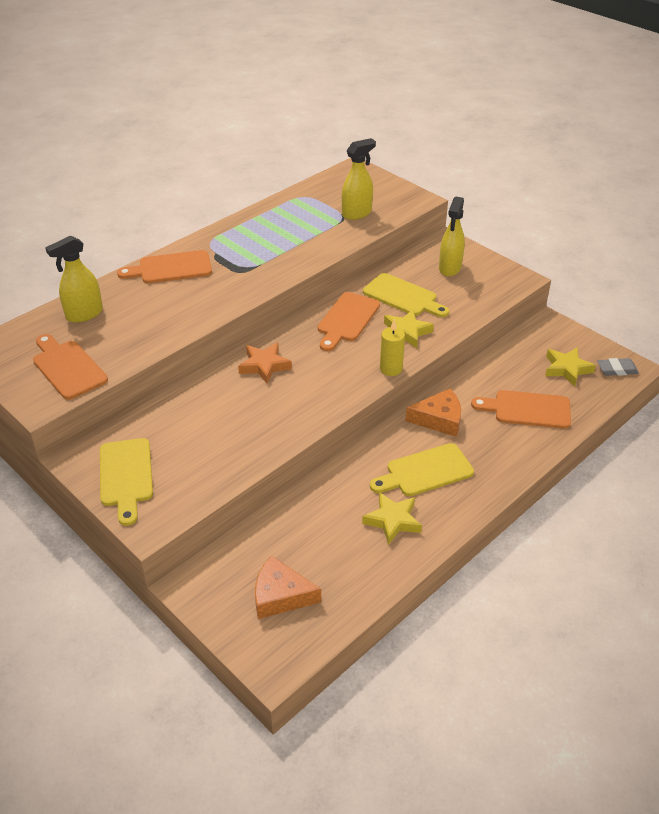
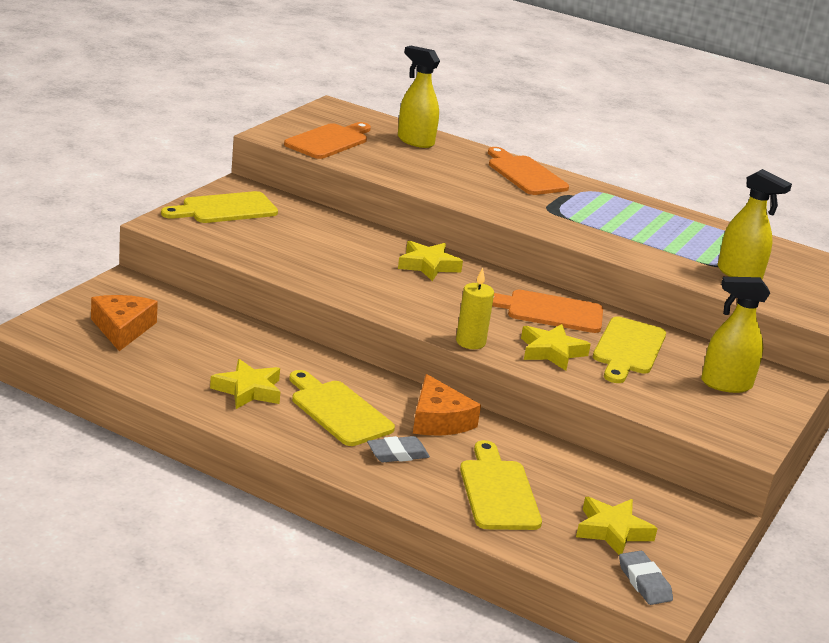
camera: 70 degrees right, 15 degrees down
(264, 366) = (428, 265): orange star -> yellow star
(483, 450) = (397, 454): none -> grey eraser
(527, 409) = (498, 491): orange cutting board -> yellow cutting board

